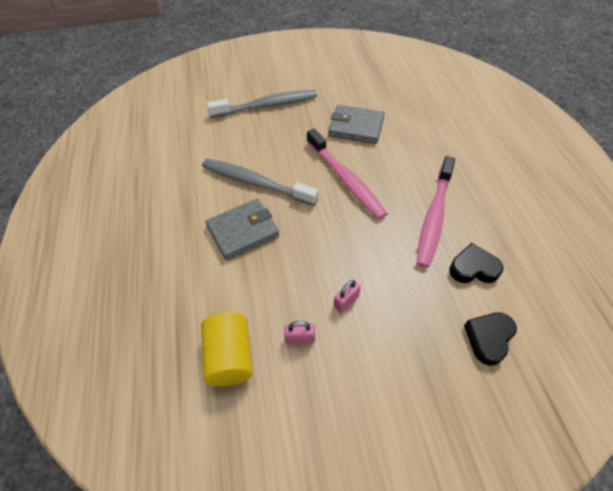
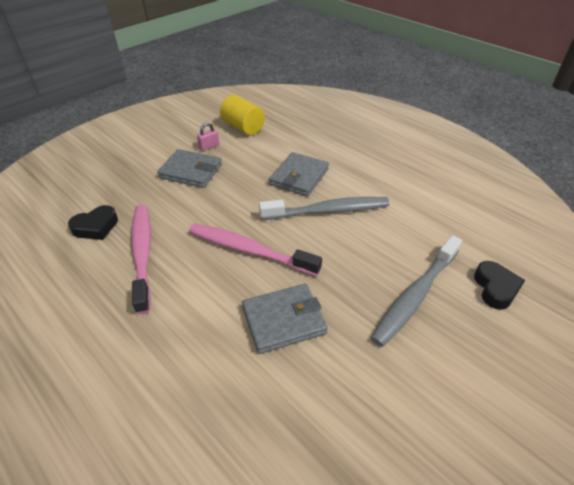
camera: 145 degrees right, 10 degrees down
(346, 301) = (191, 171): pink padlock -> grey wallet
(488, 338) = (79, 190): black heart -> black heart (495, 288)

